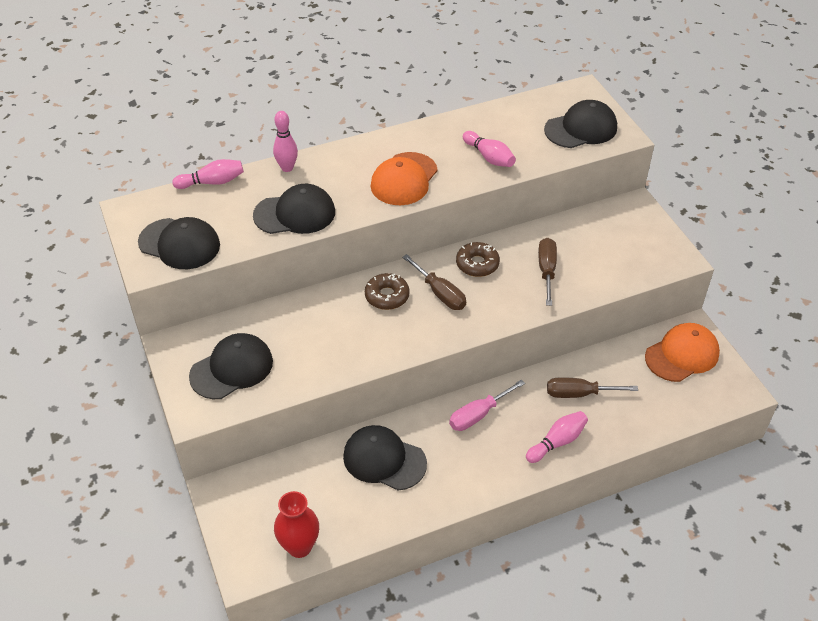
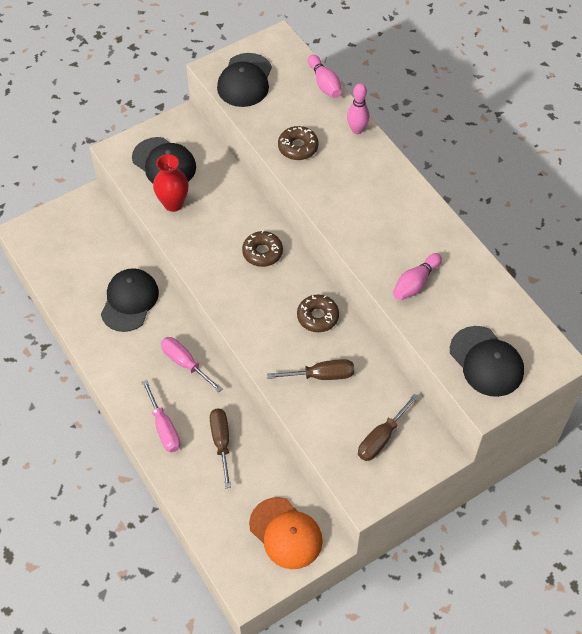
camera: 80 degrees right, 10 degrees up
(295, 214) = (298, 147): black cap -> brown donut
(299, 546) = (45, 260): red vase -> red vase (173, 204)
(404, 179) = (364, 218): orange cap -> none
(440, 293) = (273, 292): brown screwdriver -> brown screwdriver (381, 438)
(557, 442) = (164, 428): pink bowling pin -> pink screwdriver

